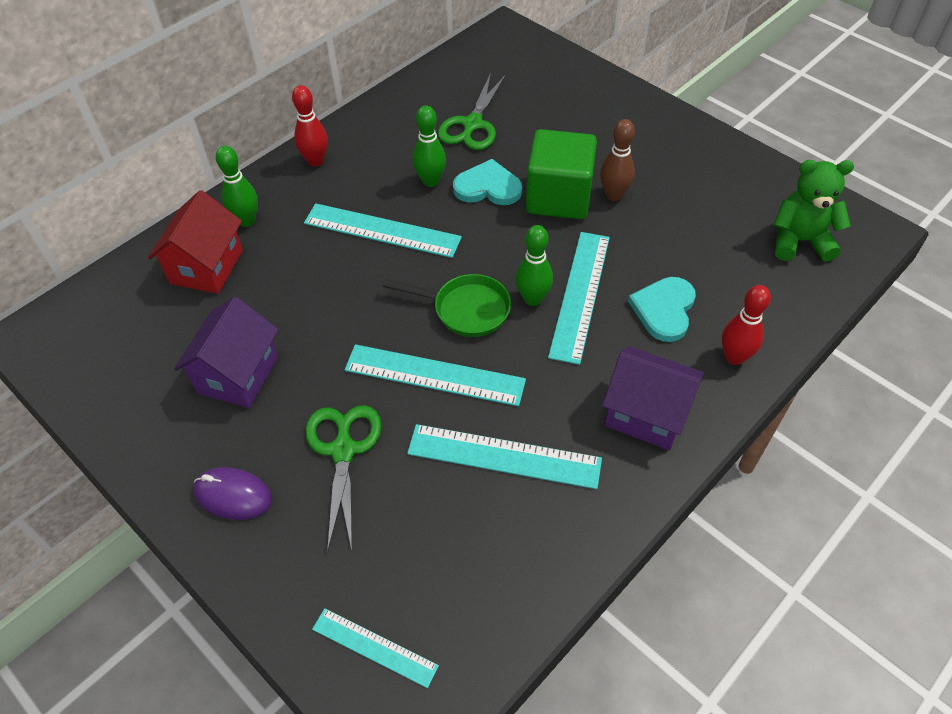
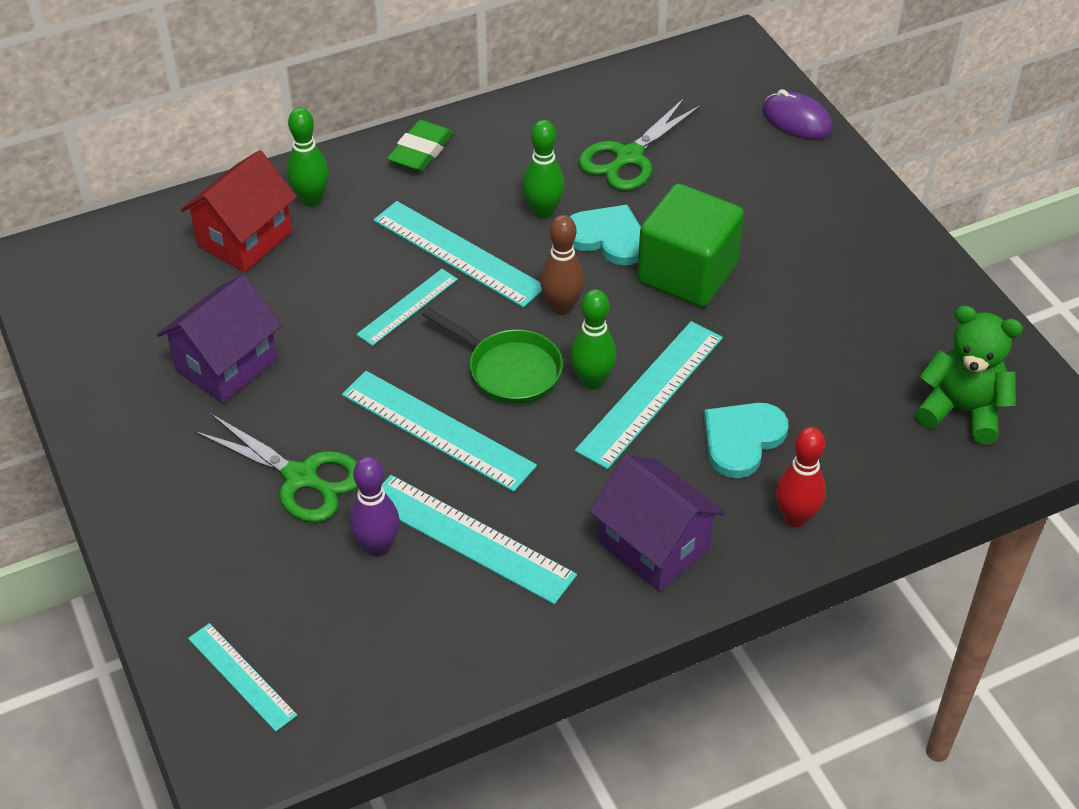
camera: 20 degrees right, 5 degrees down
(233, 495) = (168, 485): purple mouse -> purple mouse (797, 120)
(315, 161) = (420, 151): red bowling pin -> green eraser
(343, 450) = (301, 477): green scissors -> green scissors turned 105 degrees clockwise
(363, 283) = (408, 307): none -> turquoise ruler
(434, 489) = (377, 547): none -> purple bowling pin
(613, 195) = (757, 289): brown bowling pin -> brown bowling pin (561, 307)

